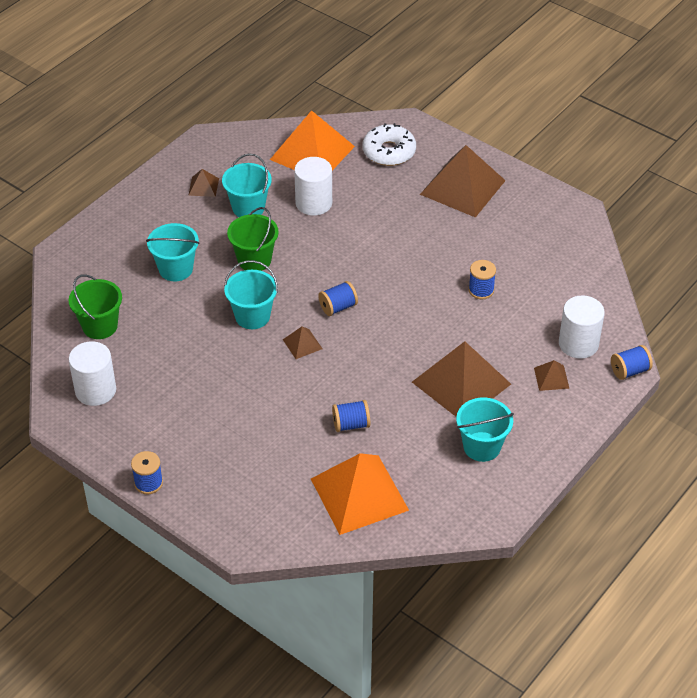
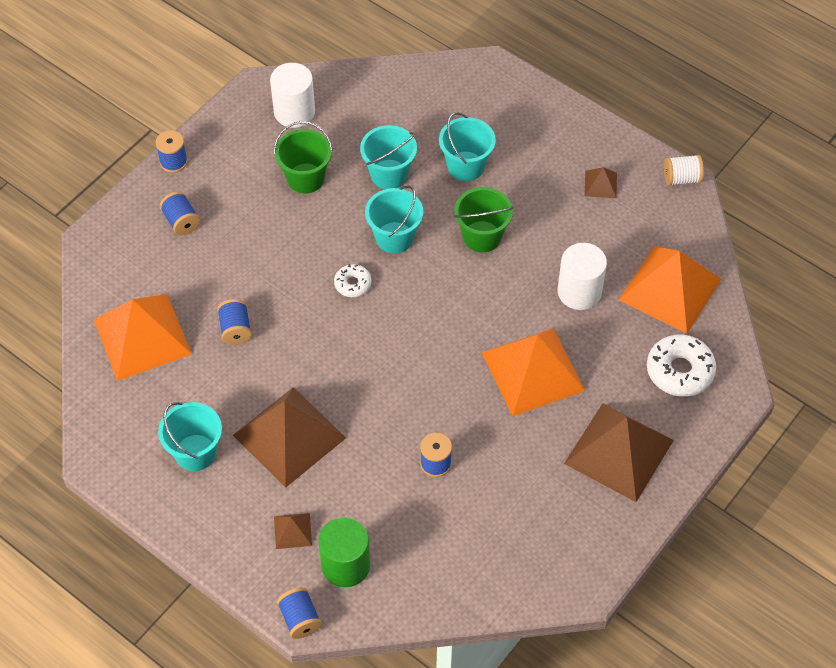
camera: 90 degrees right, 10 degrees up
(100, 326) = (382, 108): green bucket -> green bucket (305, 178)
(201, 140) = (681, 178): none -> white spool
(248, 207) = (568, 228): turquoise bucket -> turquoise bucket (389, 174)
(302, 344) = (352, 284): brown pyramid -> white donut
(338, 307) = (408, 317): blue spool -> blue spool (181, 221)
(391, 232) = (533, 371): none -> orange pyramid
(578, 344) = (345, 565): white cylinder -> green cylinder

